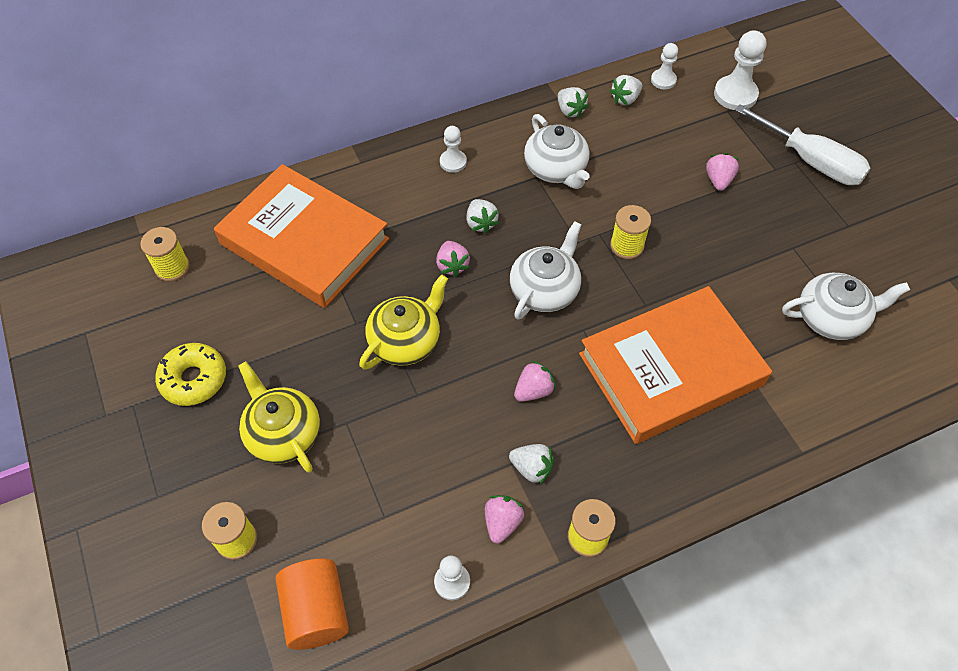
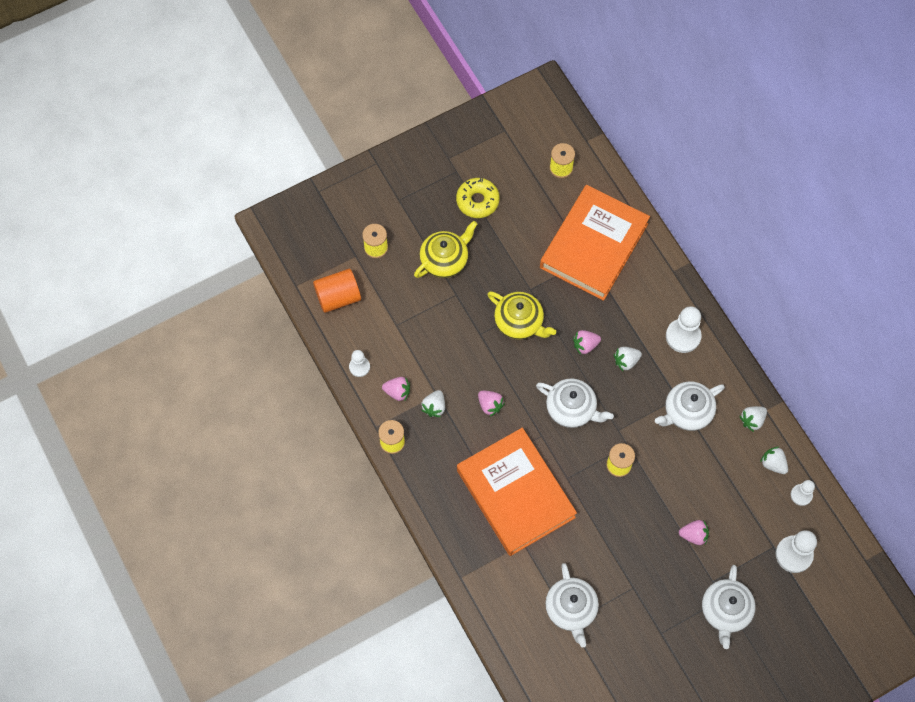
camera: 85 degrees right, 10 degrees up
(453, 162) = (683, 336): white pawn -> white pawn, size x1.68
(811, 161) = (725, 611): white screwdriver -> white teapot

